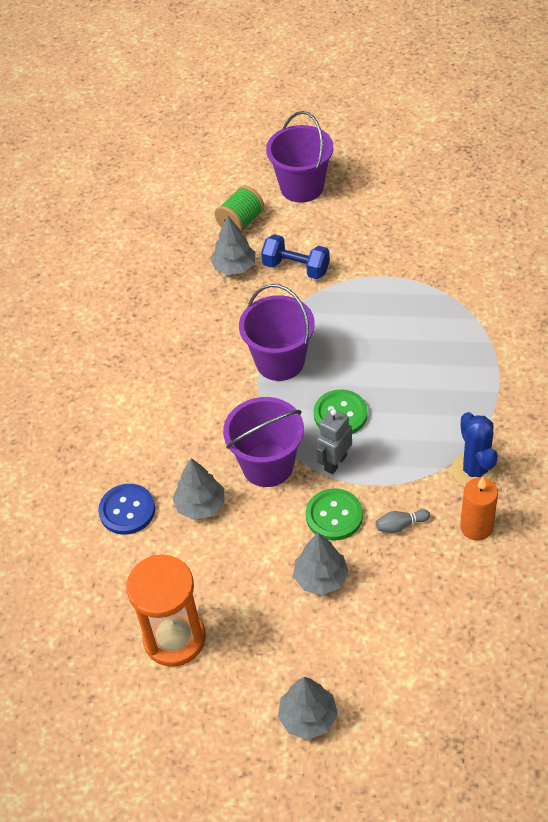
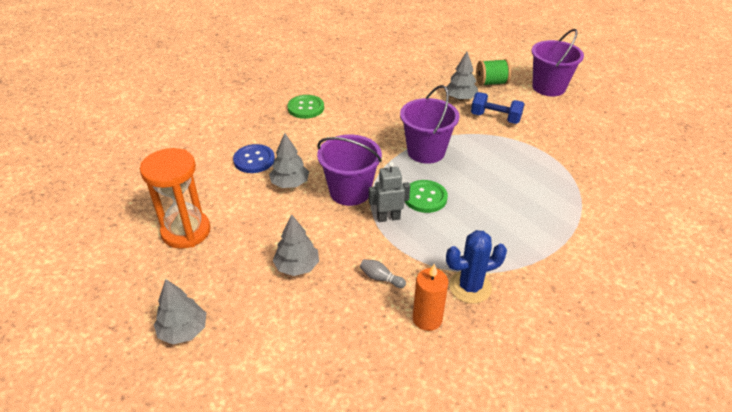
camera: 40 degrees right, 10 degrees down
(296, 268) = (495, 118): blue dumbbell -> blue dumbbell turned 45 degrees counterclockwise
(334, 516) = (349, 242): green button -> green button (306, 108)
(475, 470) = (470, 287): blue cactus -> blue cactus turned 45 degrees clockwise

